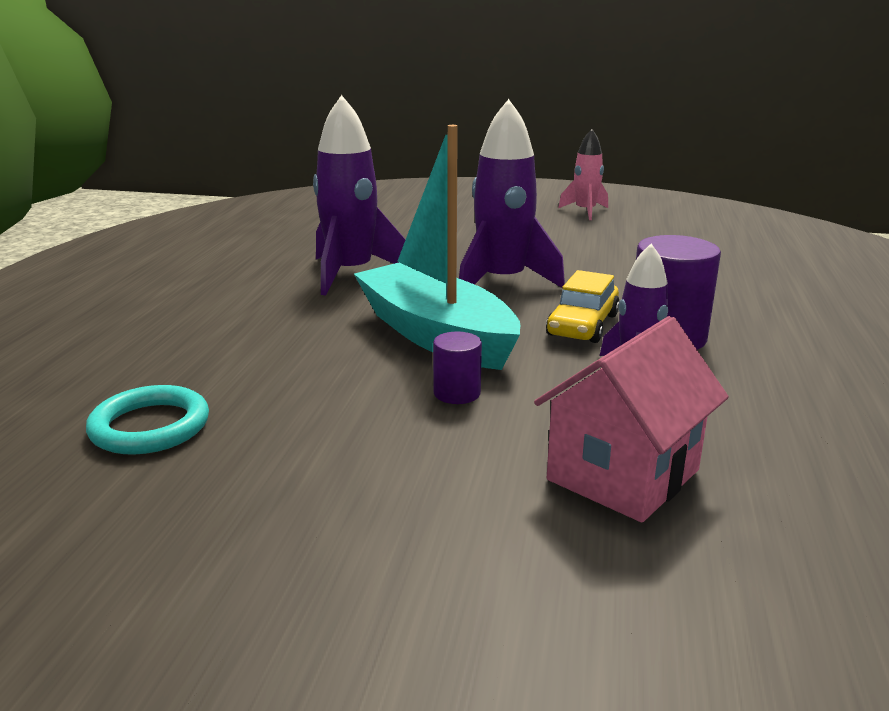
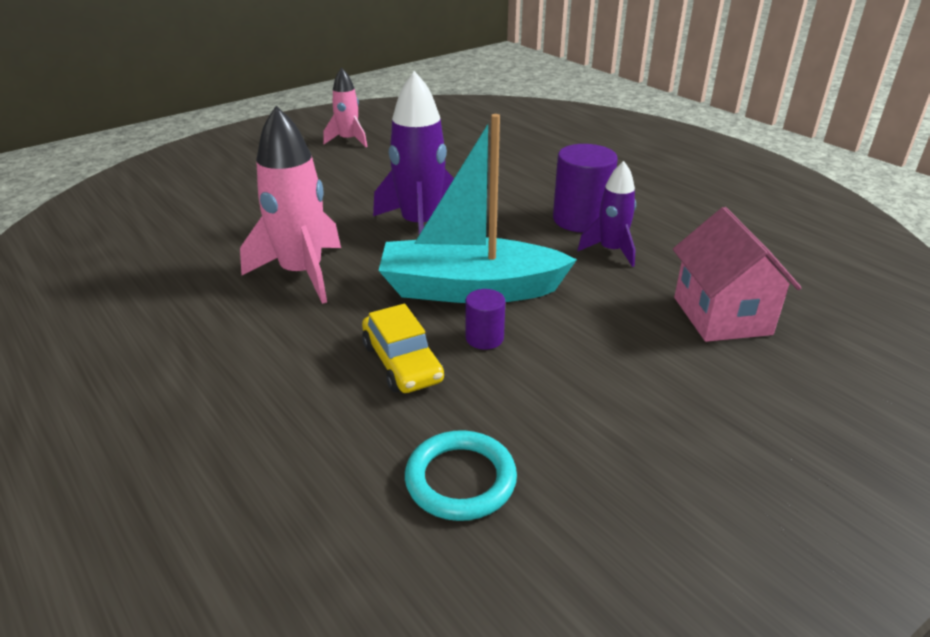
camera: 50 degrees left, 10 degrees up
(350, 274) = (302, 273): purple rocket -> pink rocket
(457, 393) = (567, 321): purple cylinder -> purple cylinder (484, 338)
(582, 325) = (528, 234): yellow car -> yellow car (402, 362)

